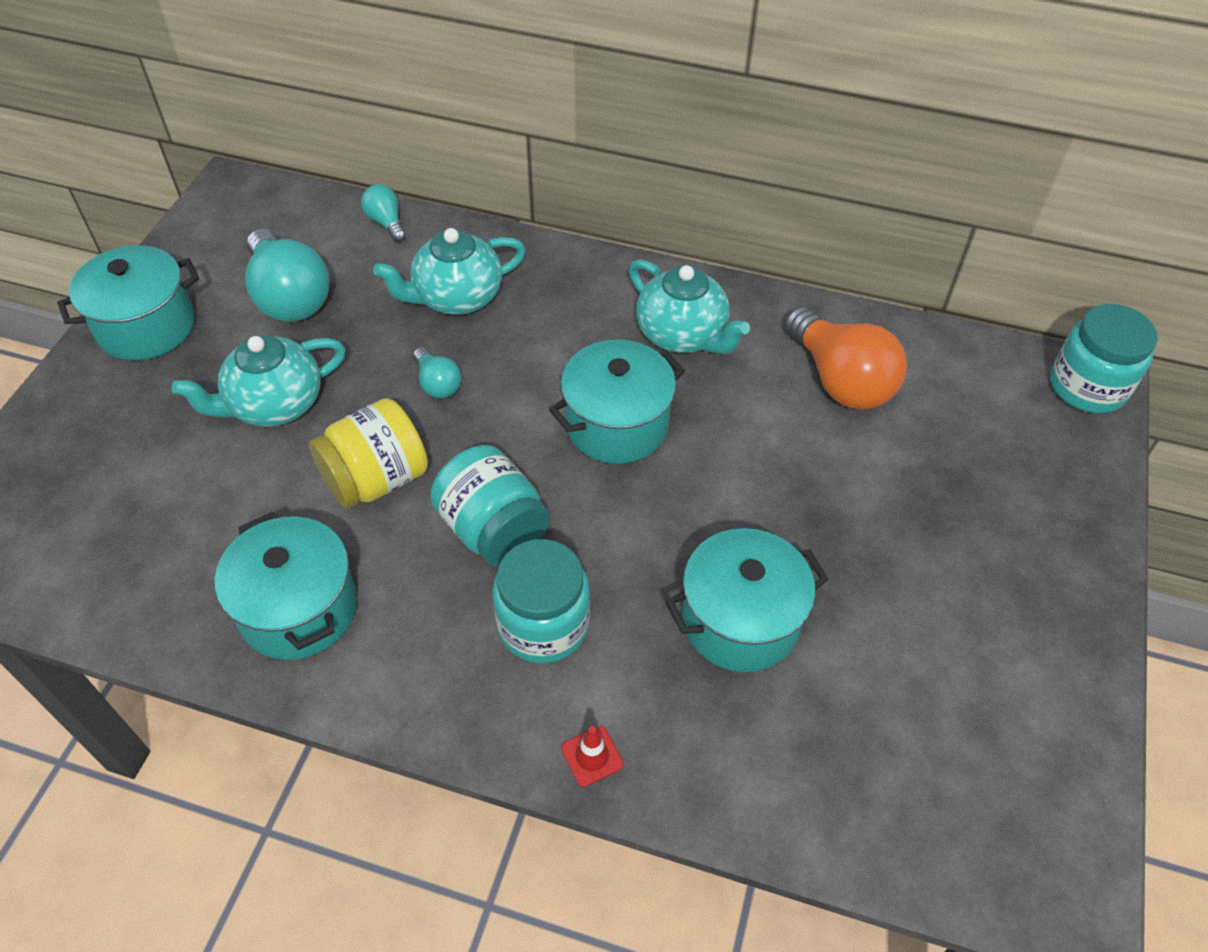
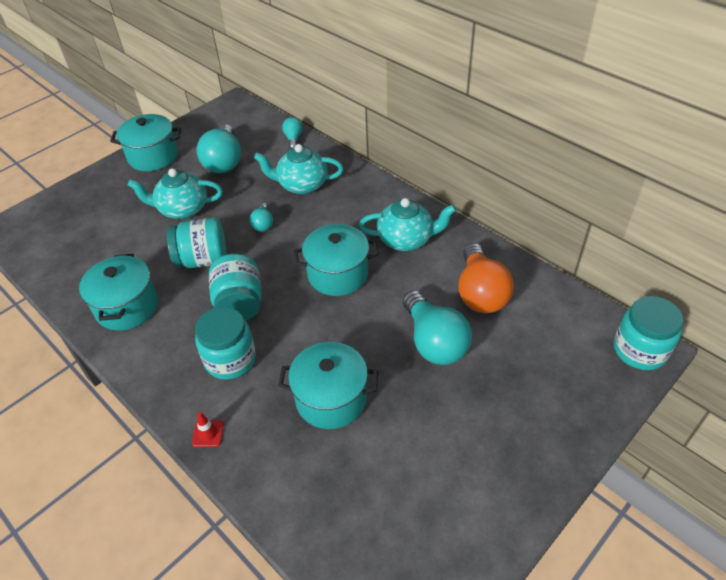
camera: 30 degrees right, 5 degrees down
(376, 479) = (203, 259): yellow jar -> turquoise jar
(682, 335) = (406, 240): turquoise teapot -> turquoise teapot turned 75 degrees counterclockwise
(826, 476) = (434, 341): none -> turquoise light bulb

